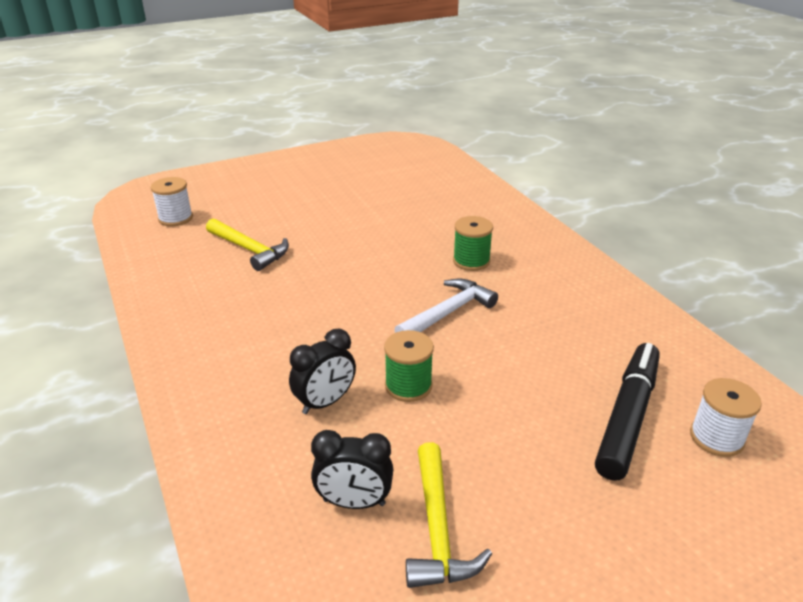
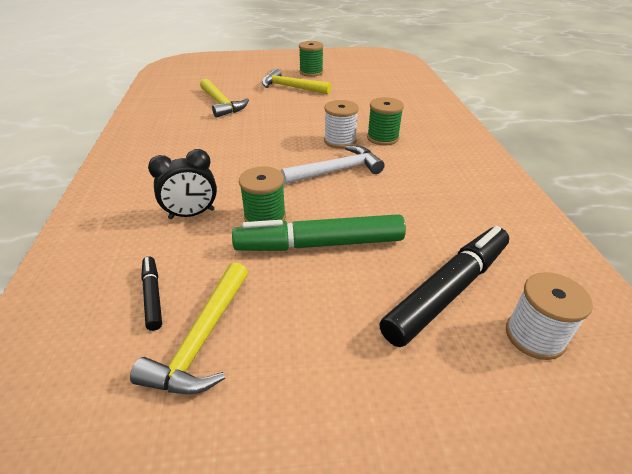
camera: 20 degrees right, 5 degrees up
(175, 218) = (189, 78): white spool -> white spool (340, 141)
(322, 210) = (291, 87): none -> yellow hammer
(331, 183) = (311, 72): none -> green spool
(354, 502) = (153, 296): black clock -> black marker
(484, 401) = (320, 244): none -> green marker

